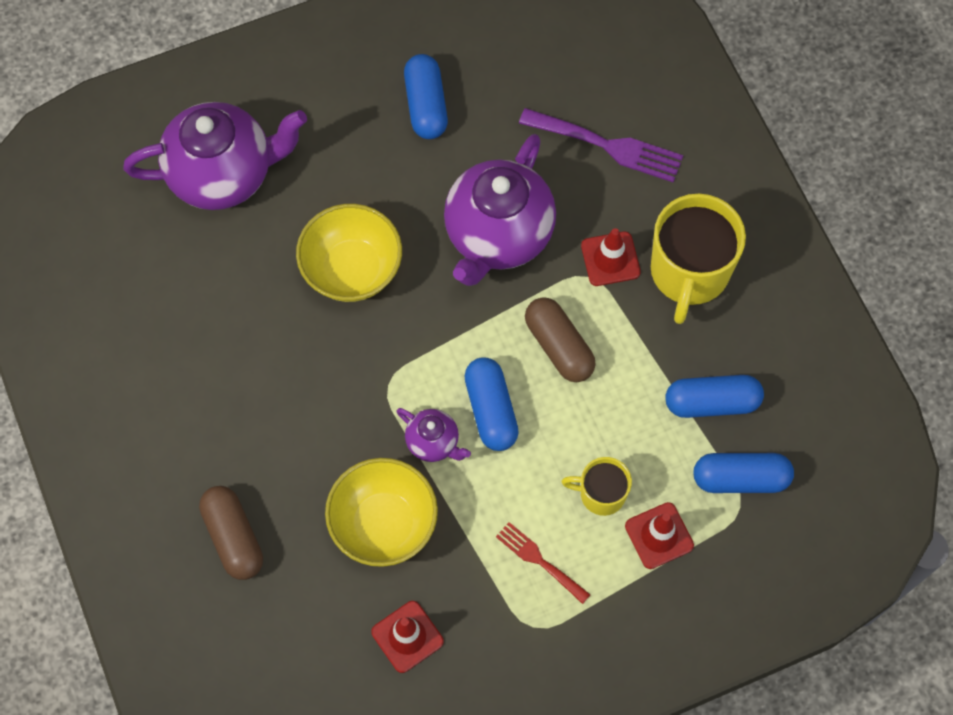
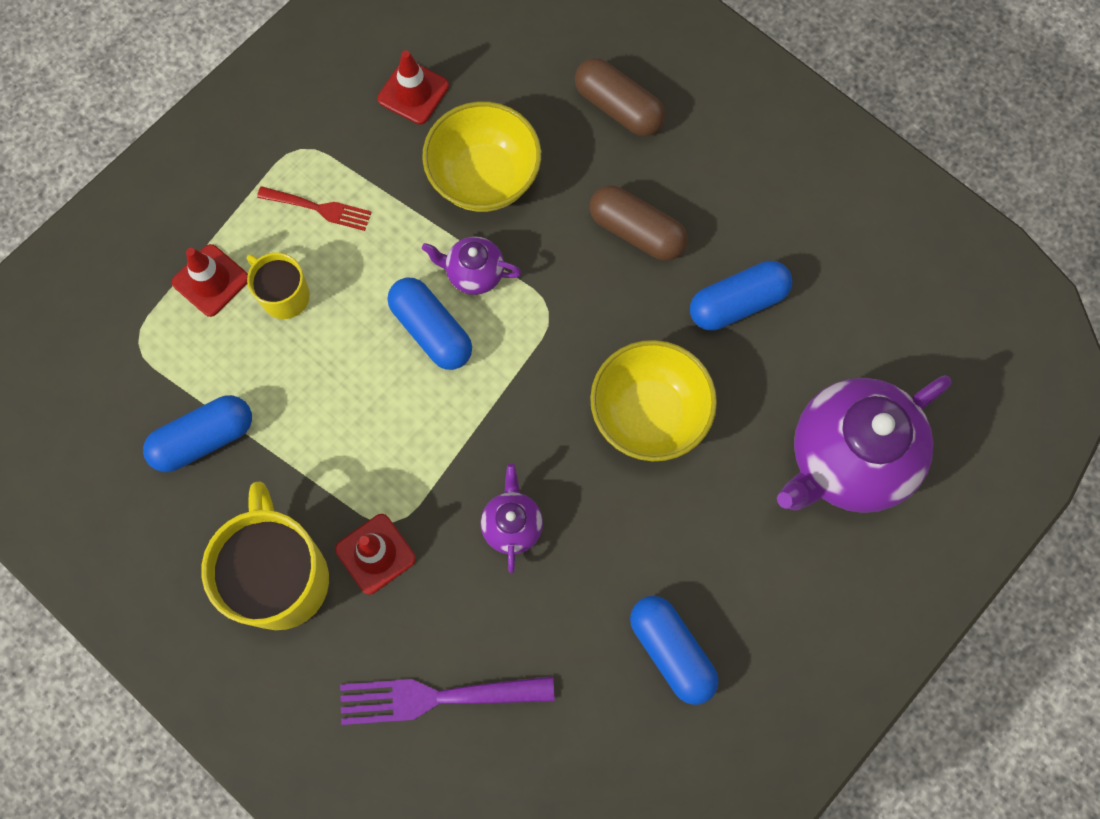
camera: 155 degrees right, 5 degrees up
(498, 235) = (512, 525): purple teapot -> purple teapot, size x0.46
(559, 346) = (390, 428): brown capsule -> brown capsule (636, 232)
(601, 494) = (284, 296): yellow mug -> yellow mug turned 120 degrees counterclockwise
(740, 478) = (147, 372): blue capsule -> blue capsule (737, 303)

